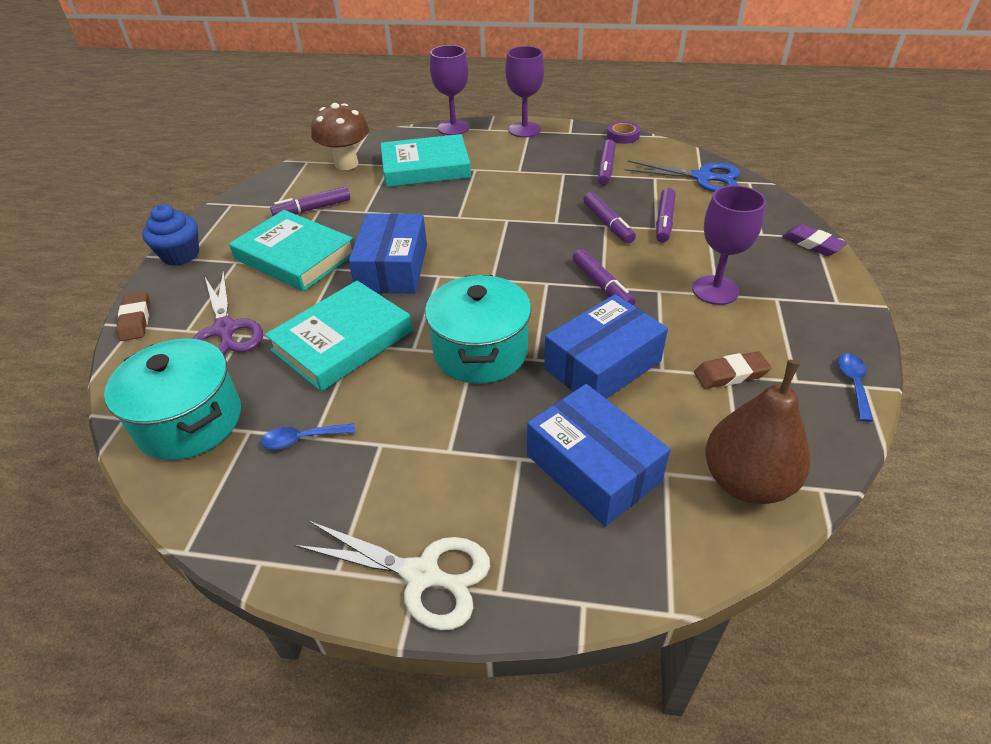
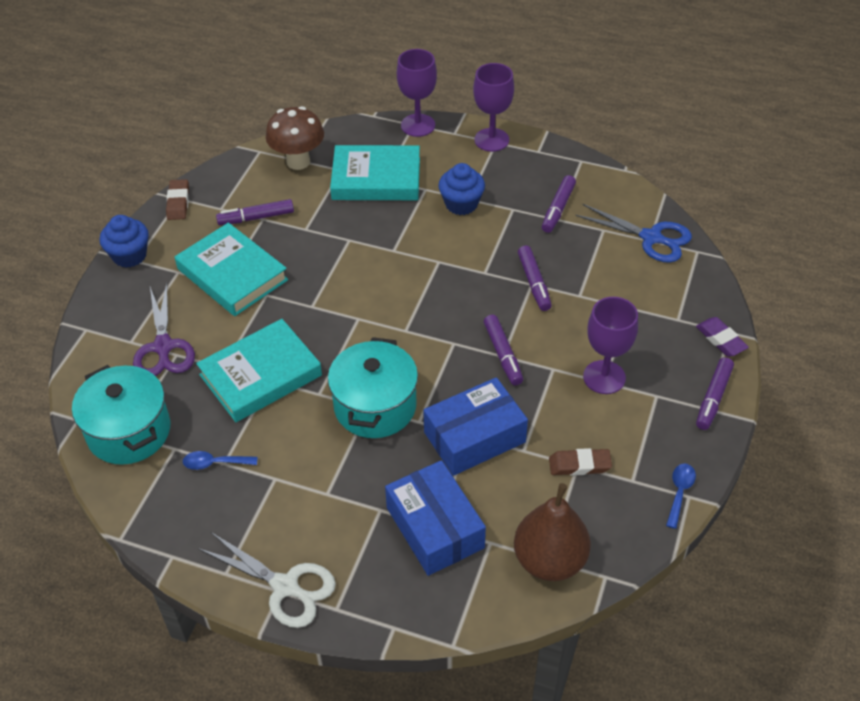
camera: 10 degrees right, 5 degrees up
(136, 320) = (88, 323): brown eraser -> brown eraser (178, 202)
(392, 268) = (318, 303): blue box -> none
(513, 175) = (461, 204): none -> blue cupcake
(623, 136) = (592, 165): purple tape -> none
(664, 221) = (590, 288): purple marker -> purple marker (713, 398)

